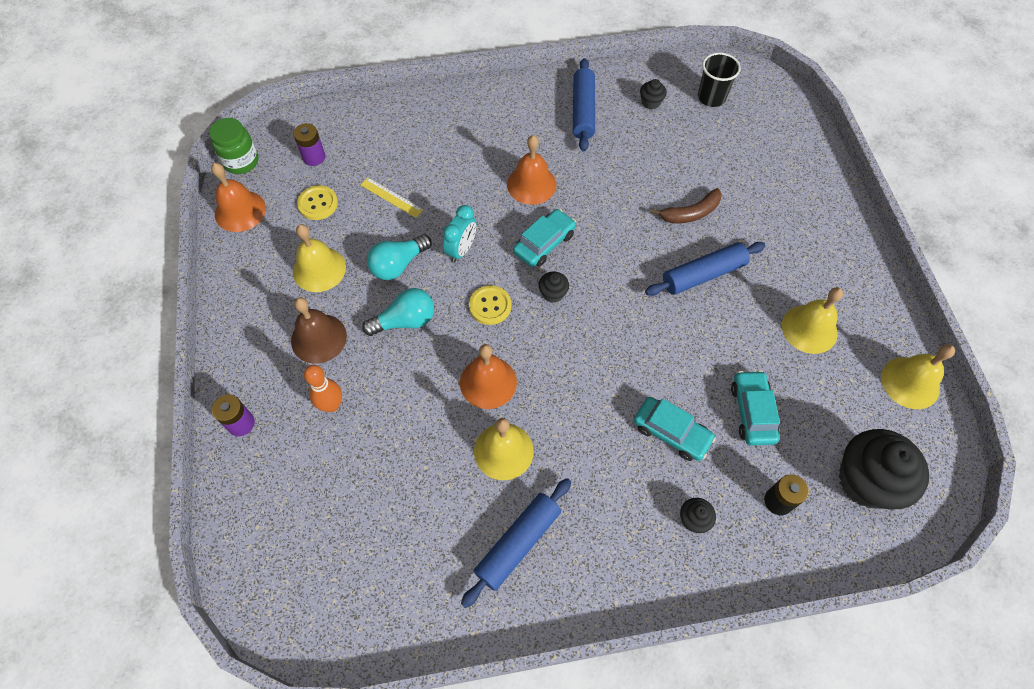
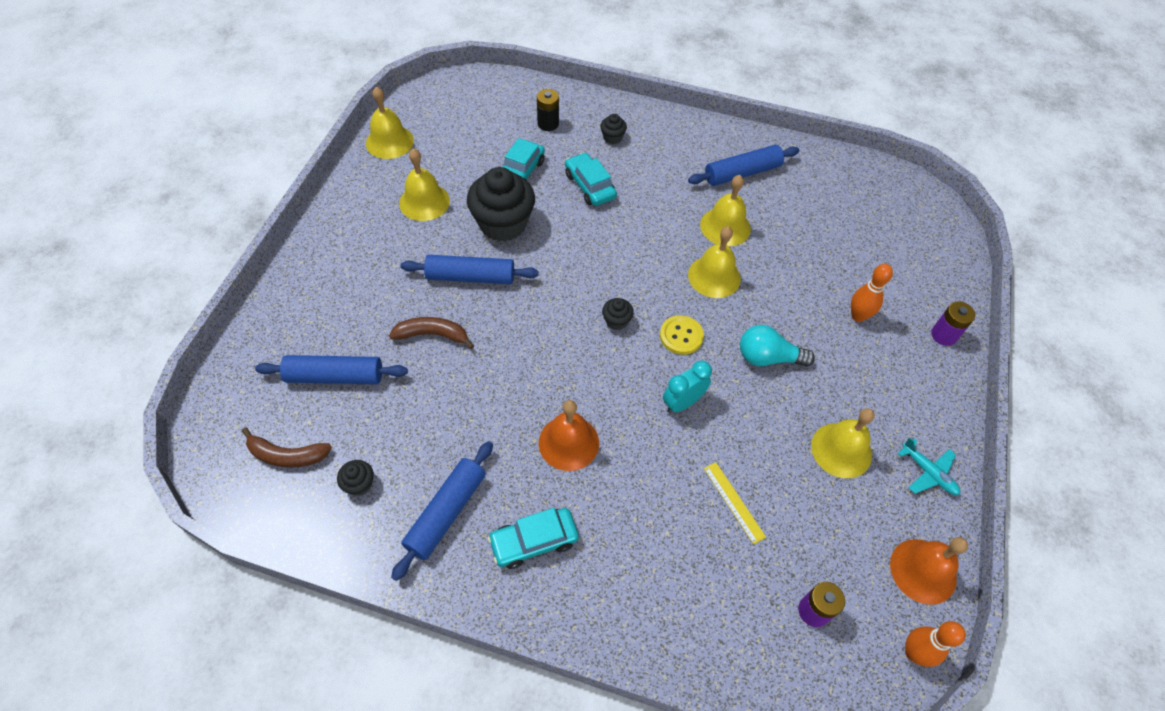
camera: 155 degrees left, 5 degrees down
(241, 161) = (913, 653): green jar -> orange bowling pin
(243, 282) = (928, 472): none -> turquoise plane
(318, 204) = (824, 535): yellow button -> none
(318, 338) = (857, 378): brown bell -> none
(398, 265) = (755, 416): turquoise light bulb -> none
(488, 382) = (714, 276): orange bell -> yellow bell
(544, 243) = (595, 371): turquoise car -> turquoise car (534, 541)
(711, 97) = (287, 455): black cup -> brown banana
(731, 154) = (335, 376): none -> blue rolling pin
(866, 481) = (480, 110): black cupcake -> black cupcake (503, 224)

